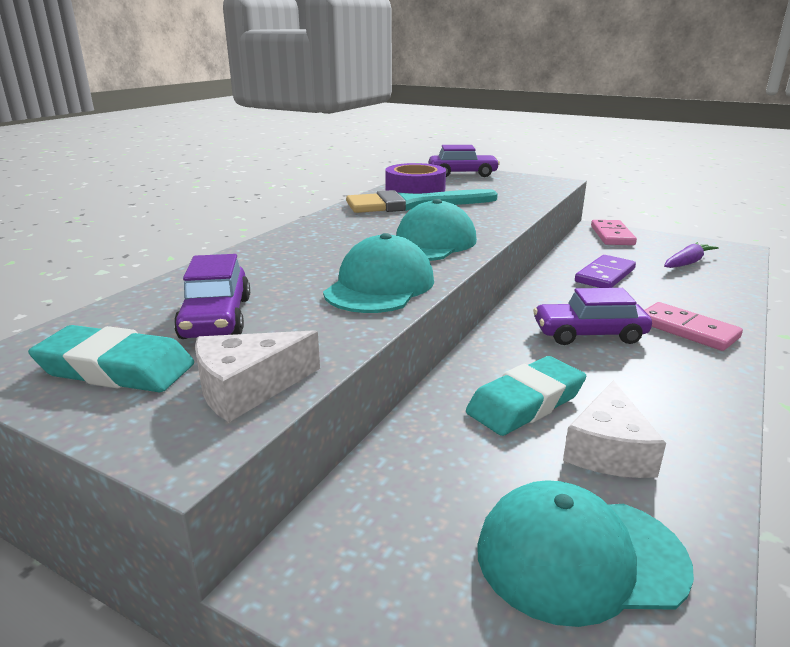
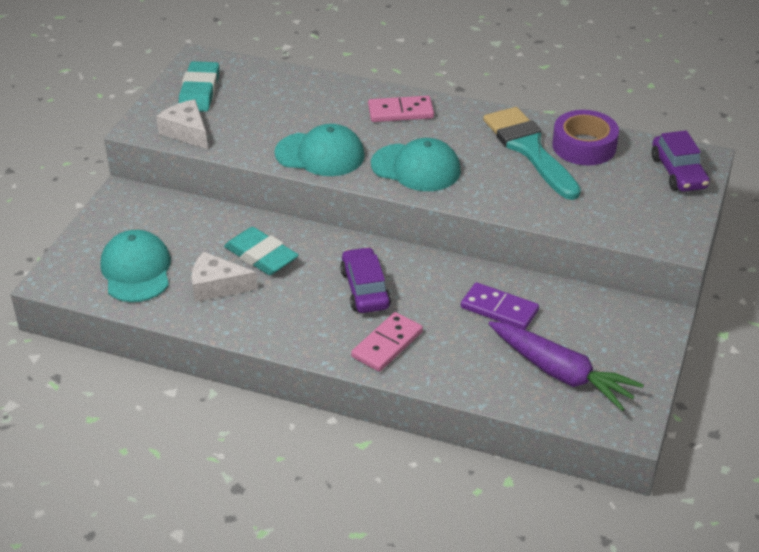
camera: 80 degrees right, 15 degrees up
(216, 318) = (260, 105): purple car -> none
(612, 235) = (636, 326): pink domino -> pink domino (400, 112)
(687, 262) = (561, 373): purple carrot -> purple carrot, size x1.69

